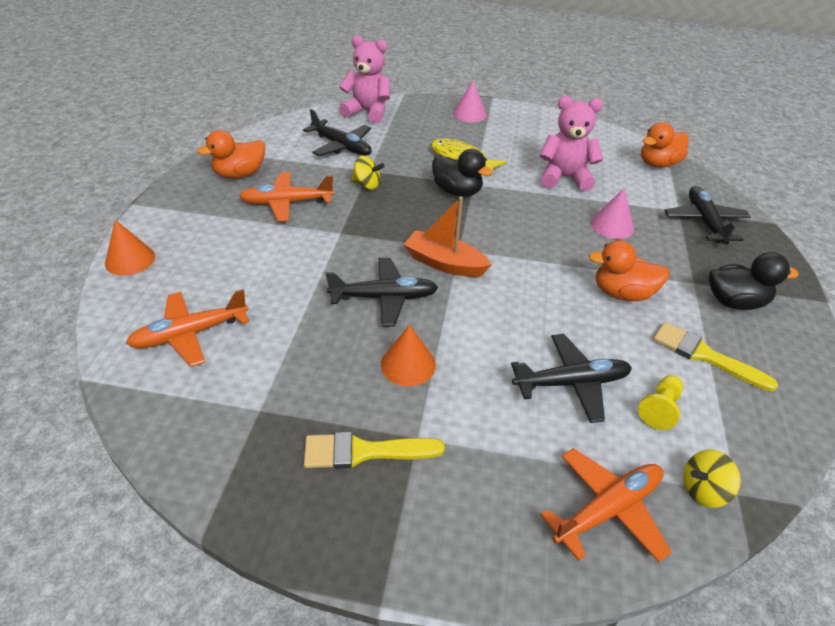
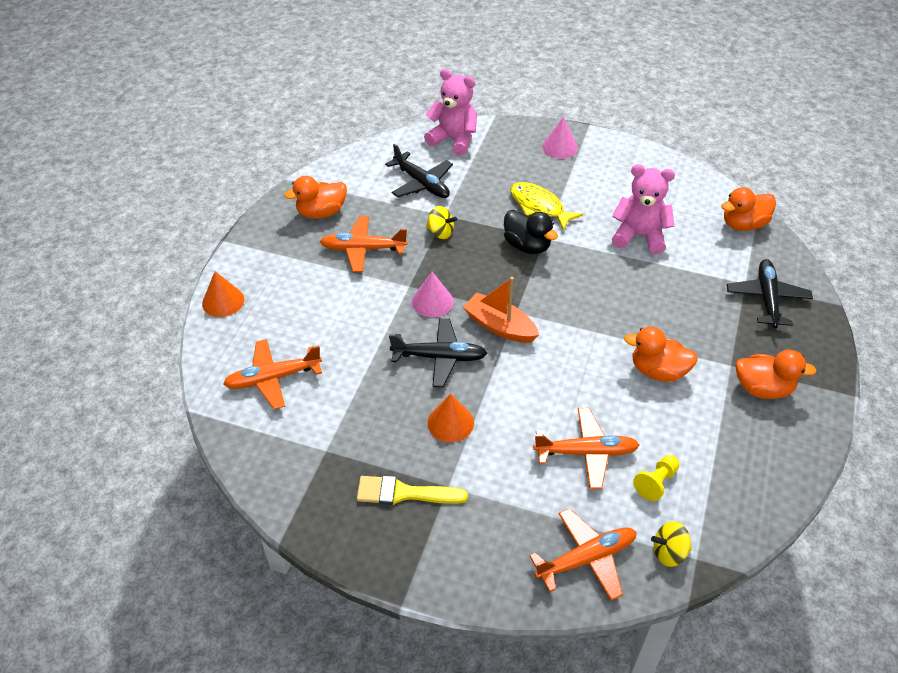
camera: 10 degrees right, 5 degrees up
(571, 383) = (586, 452): black plane -> orange plane
(612, 225) = (671, 296): pink cone -> pink cone (432, 301)
(704, 355) = (714, 438): yellow brush -> none
(734, 302) = (762, 388): black duck -> orange duck

